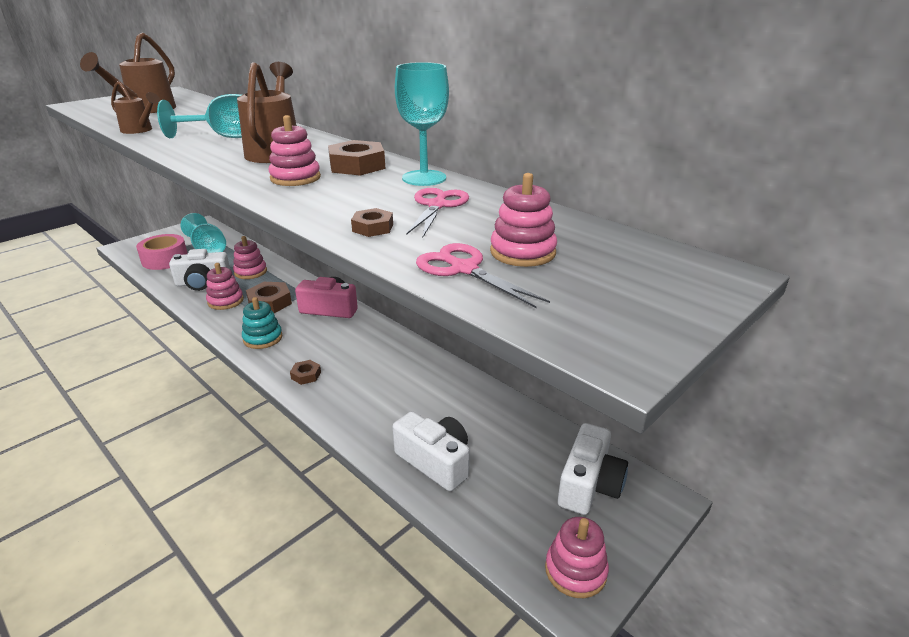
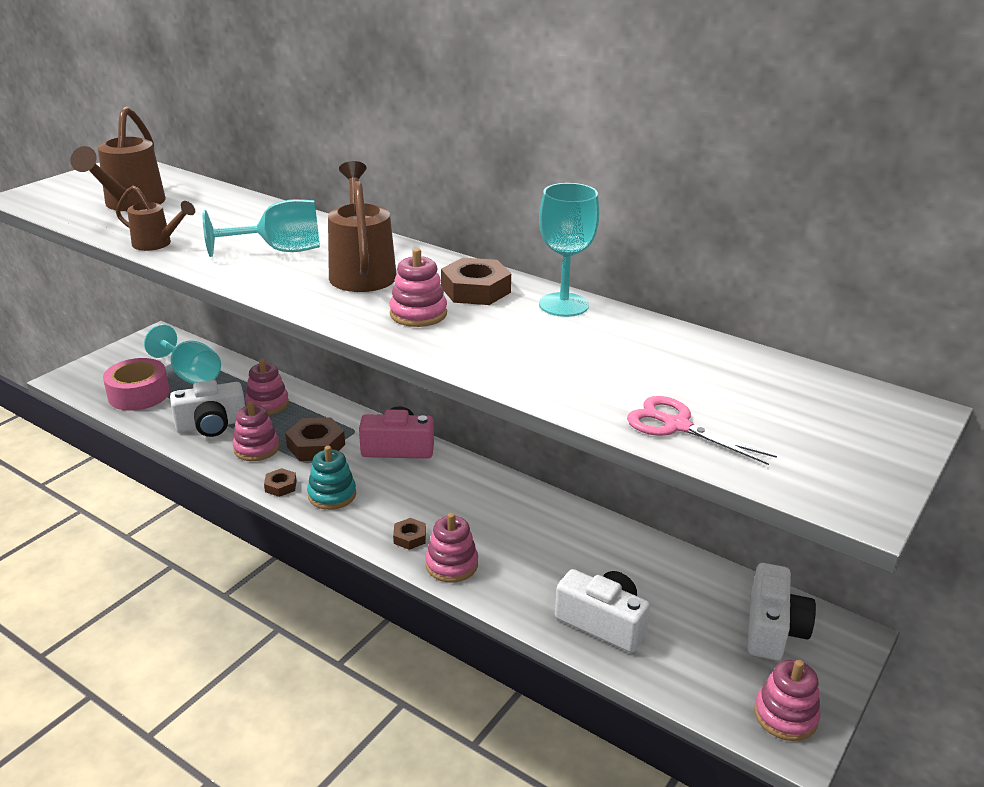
camera: 10 degrees left, 0 degrees up
(372, 228) = (554, 380): brown nut -> brown nut (280, 486)
(437, 205) = (602, 344): pink scissors -> none
(522, 252) = (722, 400): pink stacking toy -> pink stacking toy (451, 564)

